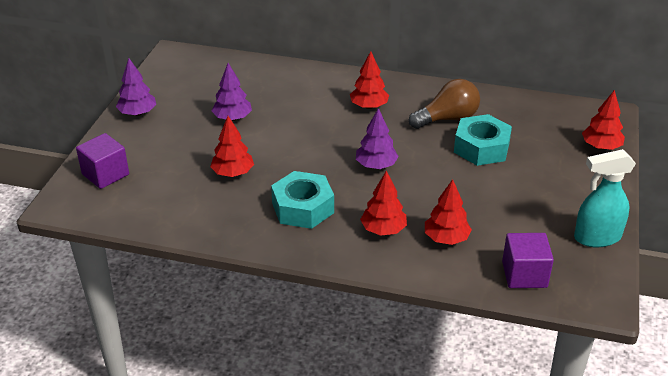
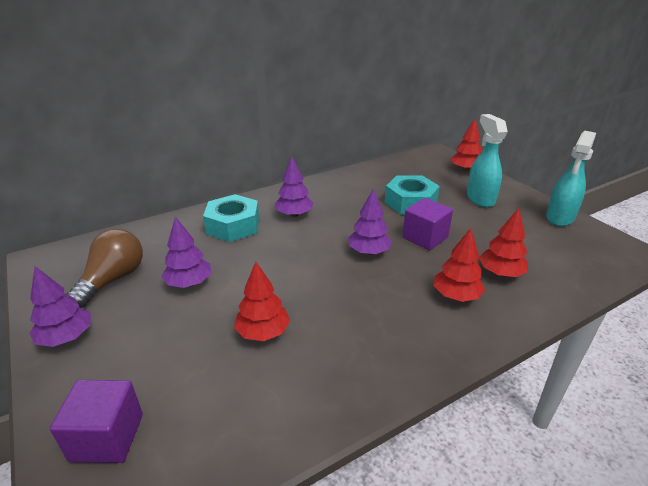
camera: 45 degrees left, 5 degrees down
(303, 208) = (372, 321): turquoise nut -> turquoise nut (233, 226)
(369, 106) = (294, 214): red tree -> purple tree
(447, 119) = (360, 196): brown light bulb -> brown light bulb (113, 280)
(524, 274) = (578, 265): purple cube -> purple cube (425, 237)
(554, 180) = (480, 199): none -> turquoise spray bottle

